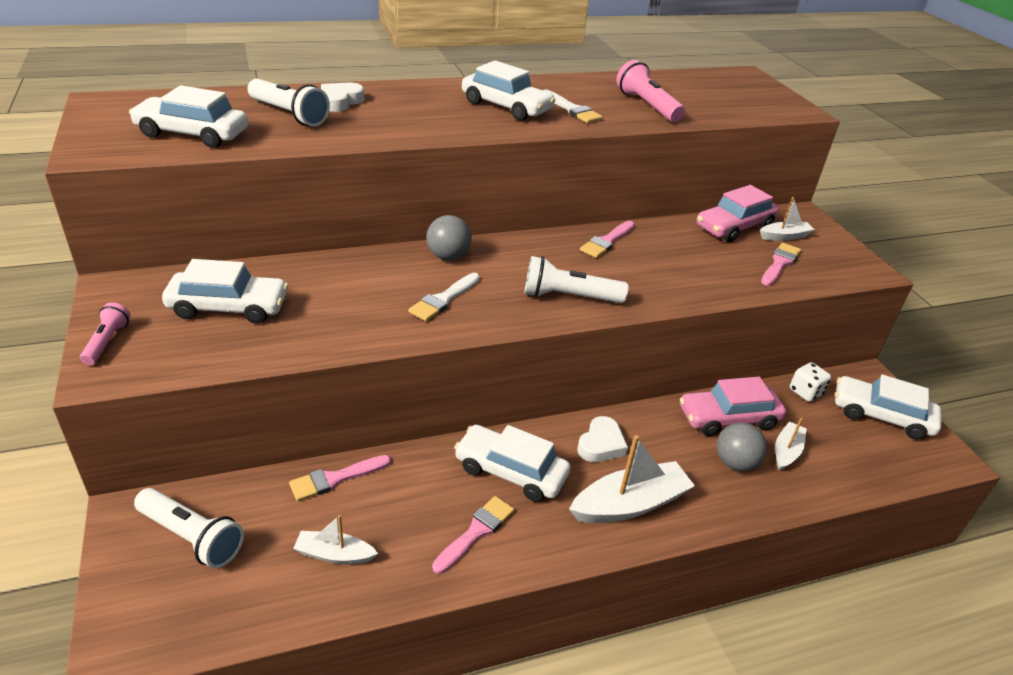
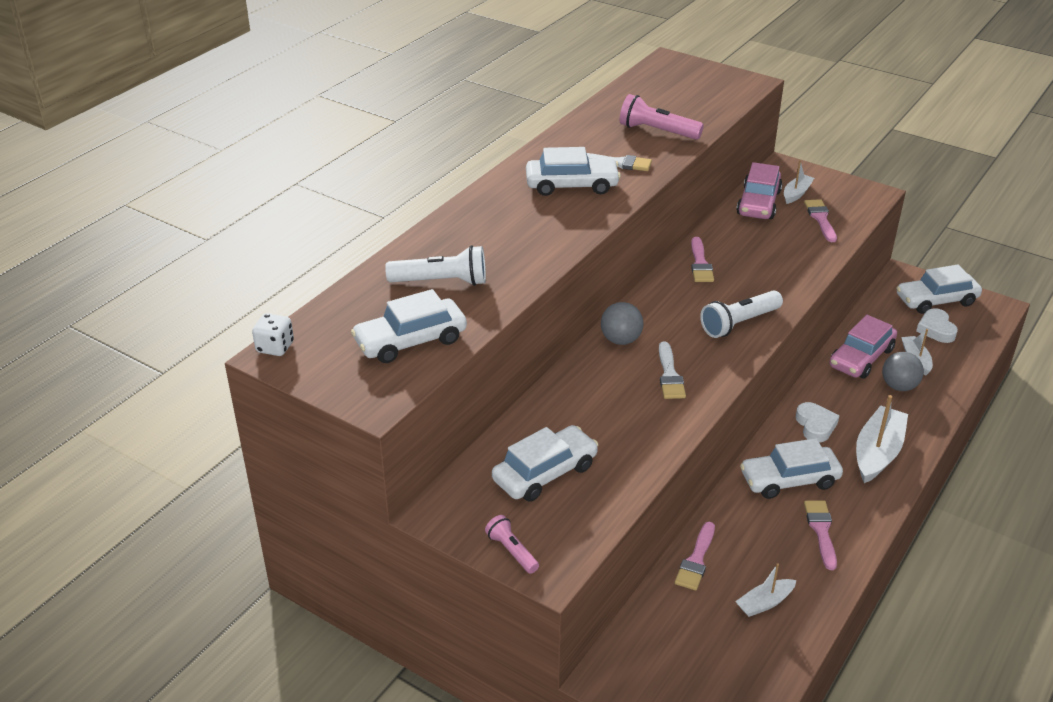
camera: 35 degrees left, 0 degrees up
(192, 537) = (667, 659): white flashlight -> none
(340, 101) = (452, 247): white heart -> white heart (936, 329)
(805, 392) = (881, 310): white dice -> white dice (275, 347)

